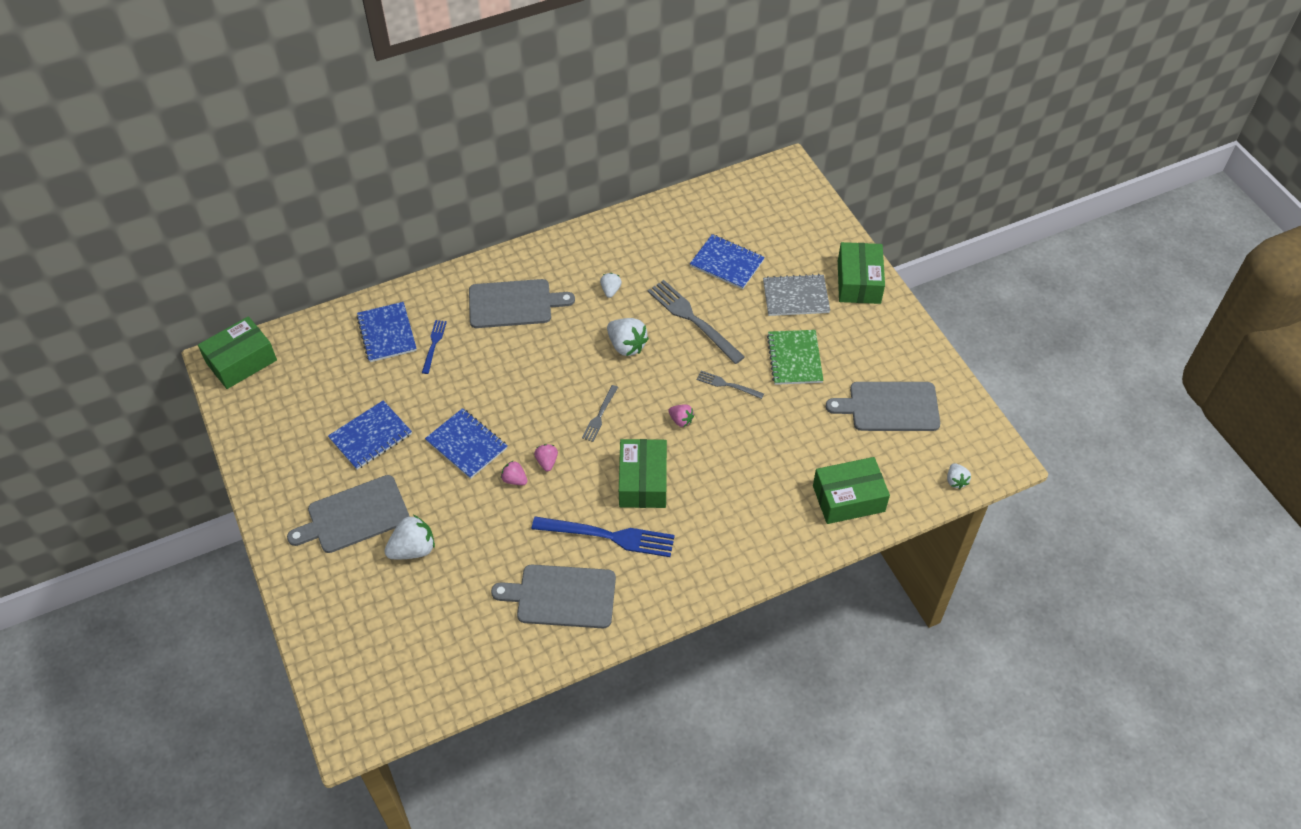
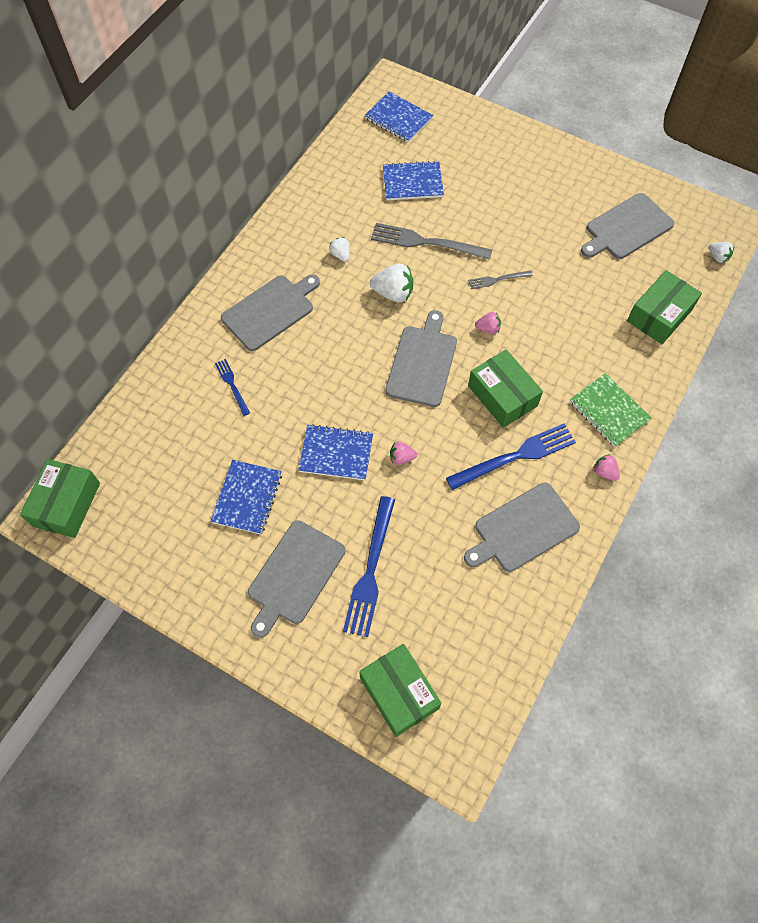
camera: 35 degrees left, 10 degrees up
(387, 333) = (181, 399): blue notebook -> blue notebook (398, 118)
(413, 549) = (370, 570): white strawberry -> blue fork
(547, 462) = (414, 427): pink strawberry -> pink strawberry (604, 472)
(600, 415) = (422, 363): grey fork -> grey cutting board
(794, 358) = (528, 230): green notebook -> green notebook (609, 411)
(795, 297) = (487, 181): grey notebook -> none
(859, 282) = (522, 144): green box -> green box (399, 693)

